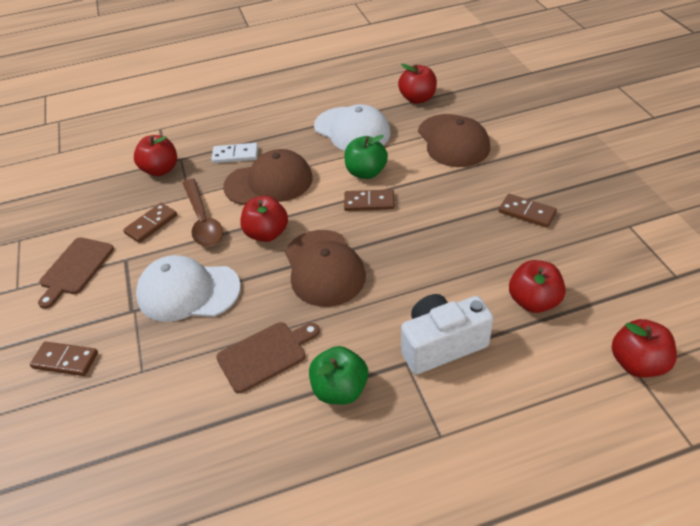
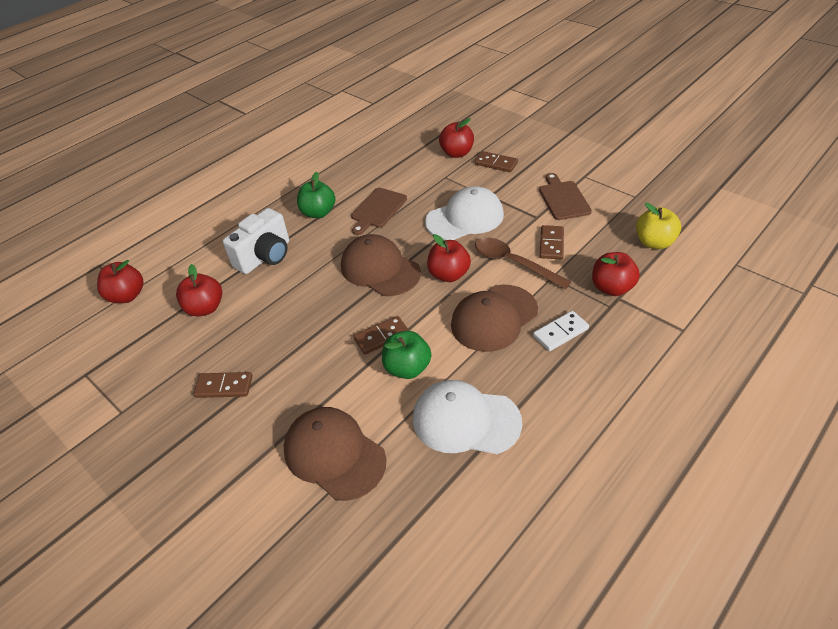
camera: 150 degrees right, 0 degrees up
(65, 360) = (496, 163): brown domino -> brown domino turned 45 degrees clockwise
(79, 190) = (654, 242): none -> yellow apple
(417, 99) = (419, 518): red apple -> red apple (457, 153)

